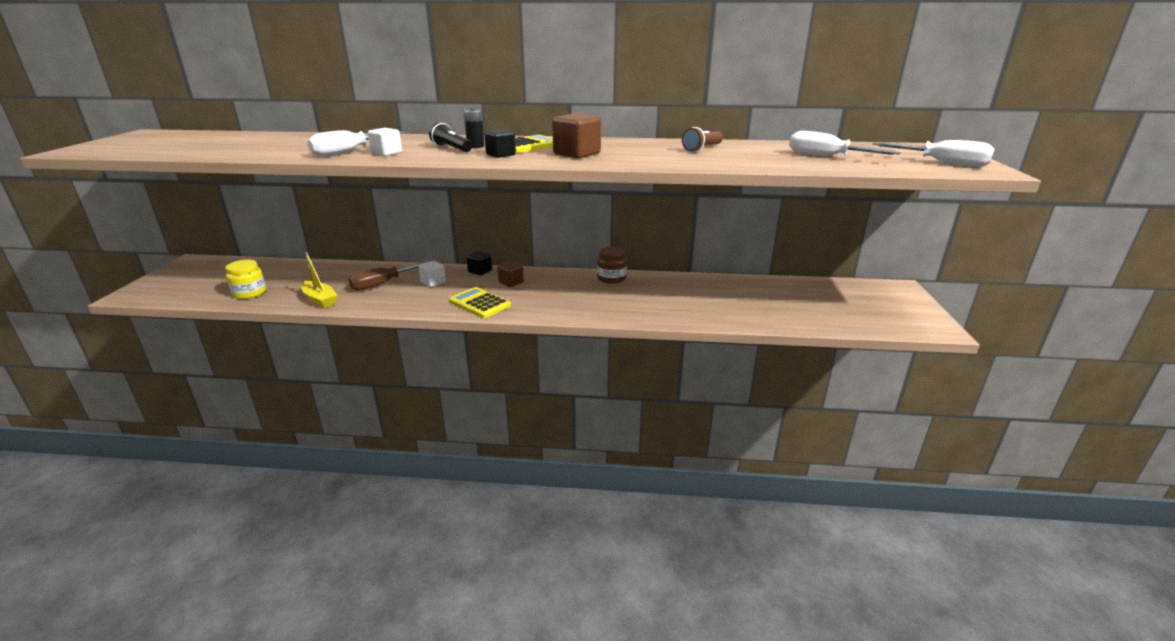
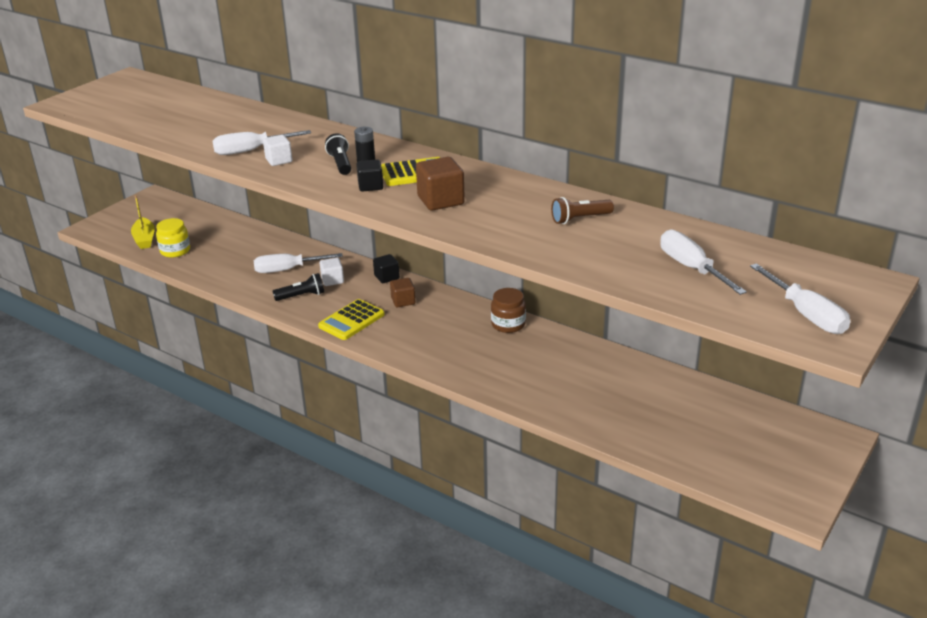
camera: 30 degrees right, 5 degrees up
(320, 300) = (223, 275): yellow boat -> yellow boat (144, 239)
(383, 283) = (288, 269): brown screwdriver -> white screwdriver
(414, 298) = (301, 296): none -> black flashlight
(479, 303) = (351, 320): yellow calculator -> yellow calculator turned 120 degrees counterclockwise

